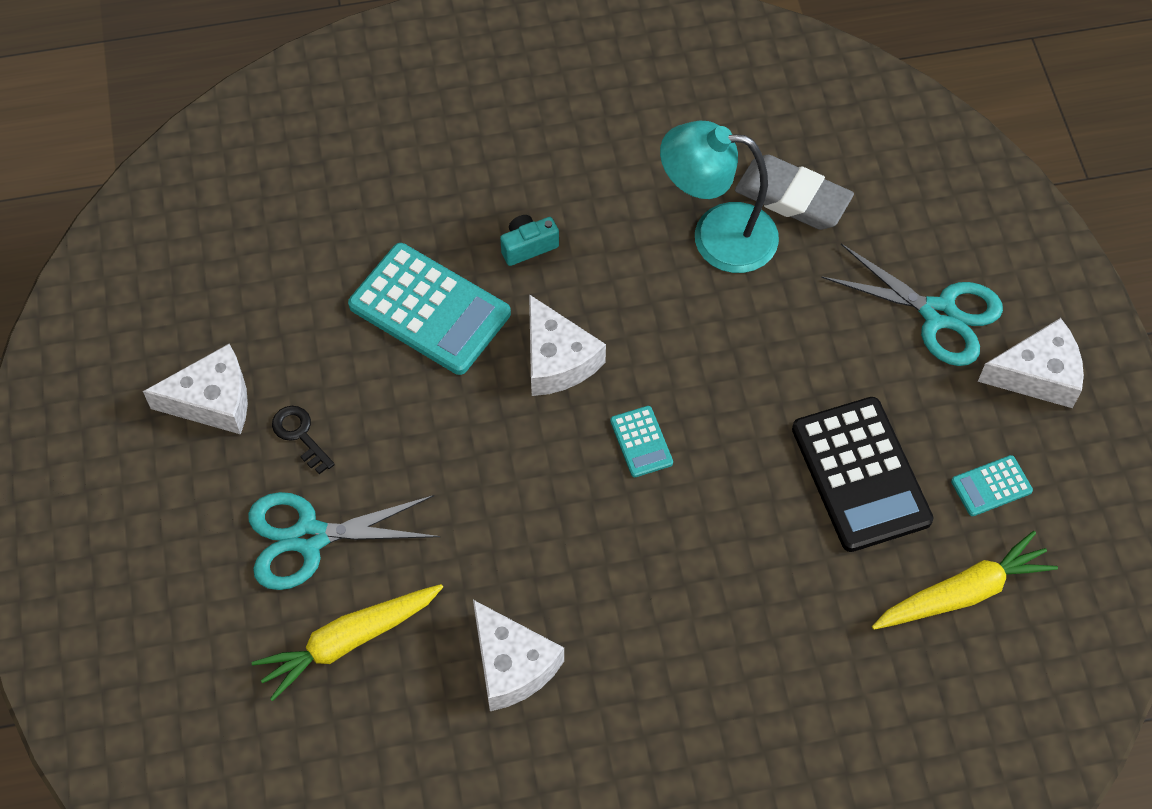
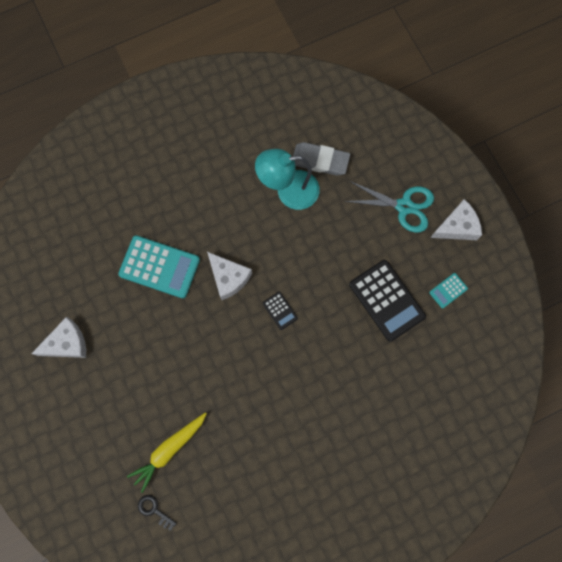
camera: 15 degrees left, 15 degrees up
(300, 435) = (115, 350): black key -> black key (154, 510)
(309, 537) = (135, 402): turquoise scissors -> none
(512, 665) = (249, 440): white cheese -> none
(528, 246) = (198, 220): turquoise camera -> none
(641, 442) = (280, 310): turquoise calculator -> black calculator
(962, 593) = (447, 348): yellow carrot -> none

